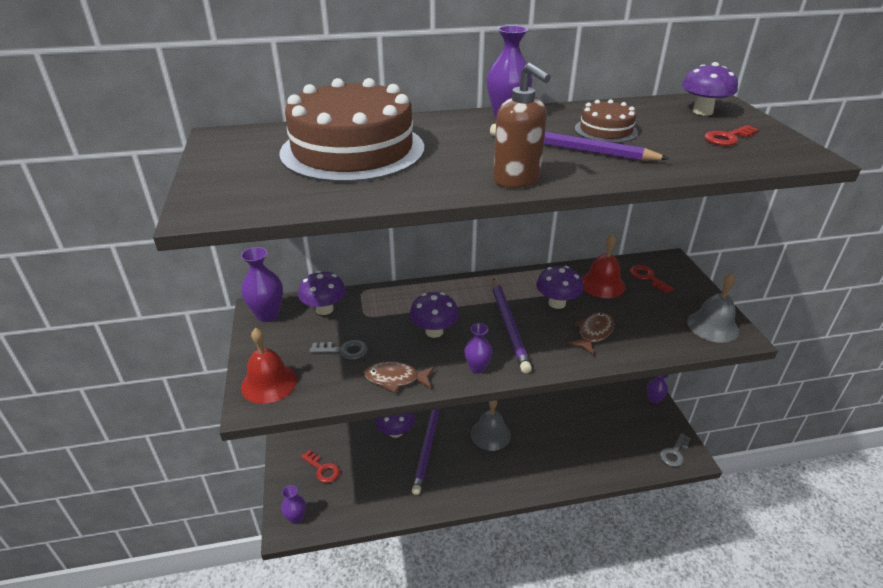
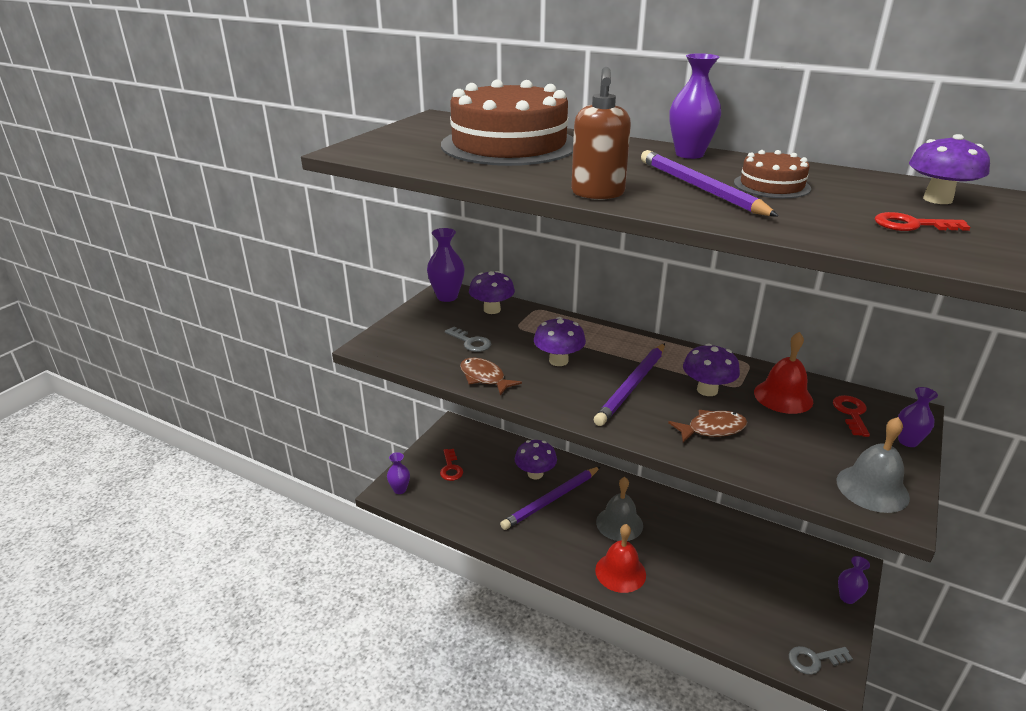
camera: 40 degrees right, 5 degrees down
(269, 383) = (395, 338): red bell -> red bell (620, 572)
(477, 368) = (560, 401): purple vase -> purple vase (908, 441)

